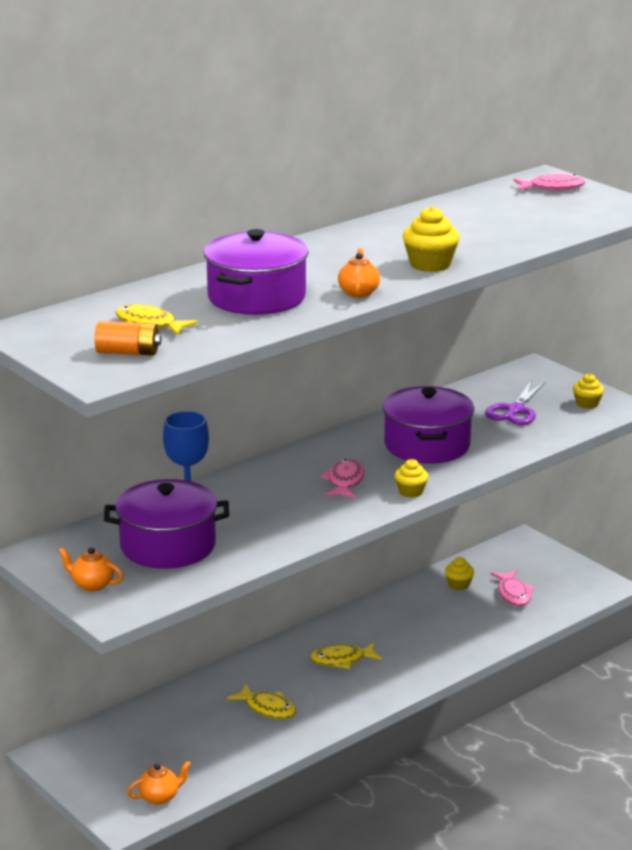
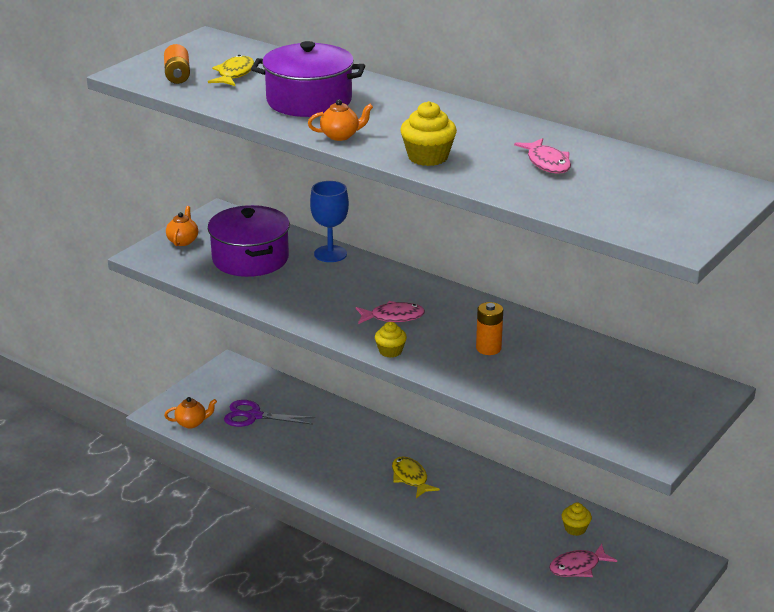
camera: 75 degrees right, 5 degrees up
(160, 797) = (191, 423): orange teapot -> orange teapot turned 60 degrees counterclockwise
(267, 708) = (323, 451): yellow fish -> none
(427, 445) = (488, 348): purple pot -> orange battery
(515, 410) = (598, 389): purple scissors -> purple scissors (254, 416)
(552, 188) = (705, 195): pink fish -> pink fish (547, 163)
(587, 404) = (645, 432): yellow cupcake -> none

